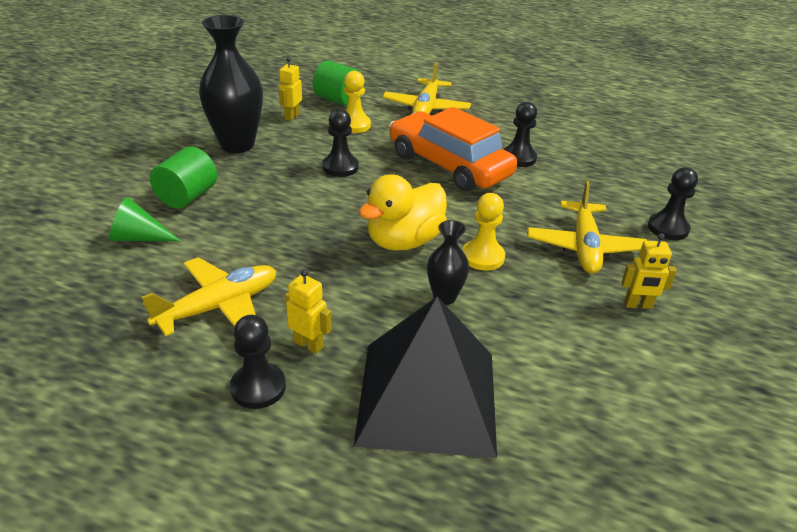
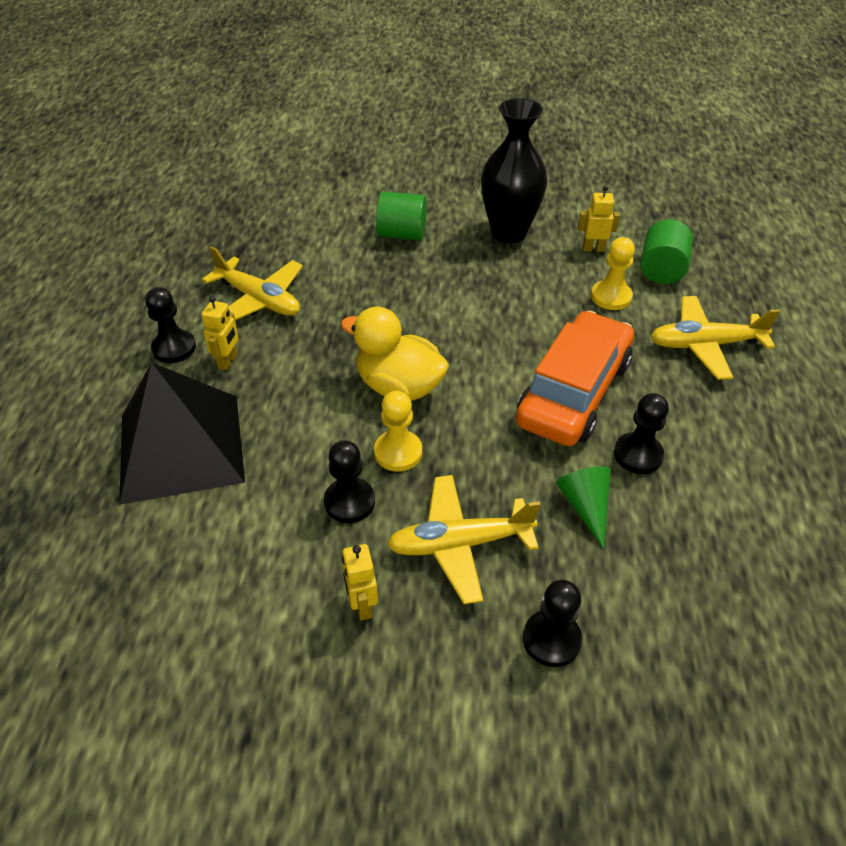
camera: 75 degrees right, 10 degrees up
(139, 238) = (331, 231): green cone -> green cone (585, 506)
(340, 167) = (512, 309): black pawn -> black pawn (349, 502)
(444, 297) = (319, 434): black vase -> none

